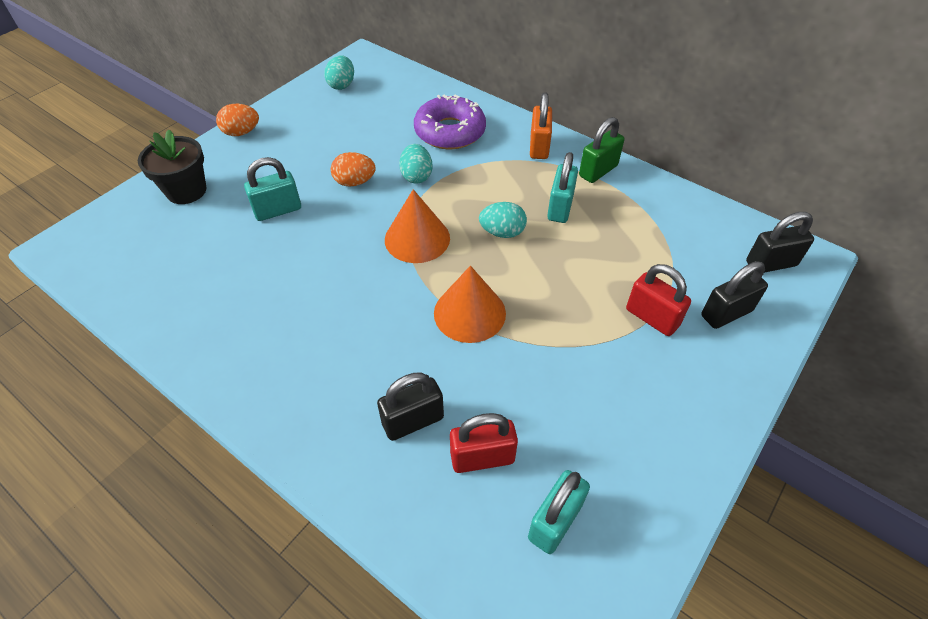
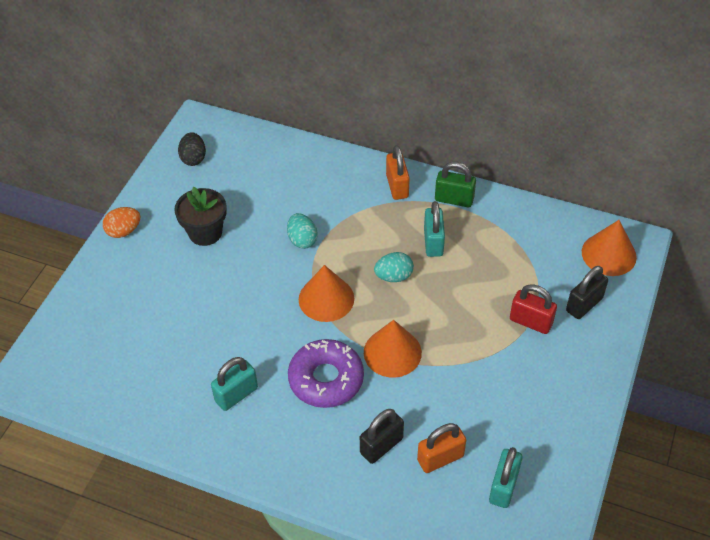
camera: 15 degrees left, 0 degrees up
(186, 191) = (105, 301): black flower pot -> black flower pot (205, 232)
(278, 210) = (196, 301): turquoise padlock -> turquoise padlock (236, 394)
(342, 85) = (193, 158): turquoise egg -> black egg
(355, 182) = (251, 258): orange egg -> none
(450, 132) = (314, 188): purple donut -> purple donut (326, 379)
(482, 457) = (440, 458): red padlock -> orange padlock
(598, 171) = (454, 199): green padlock -> green padlock turned 75 degrees clockwise
(771, 263) = (609, 254): black padlock -> orange cone

